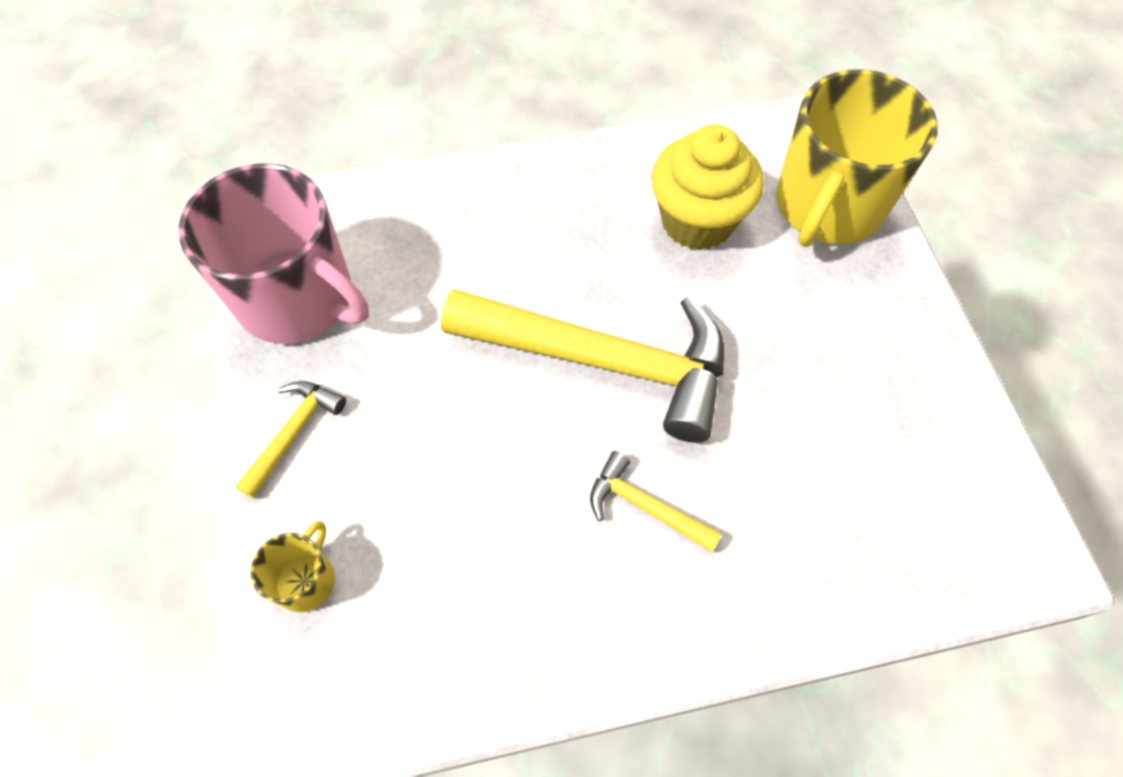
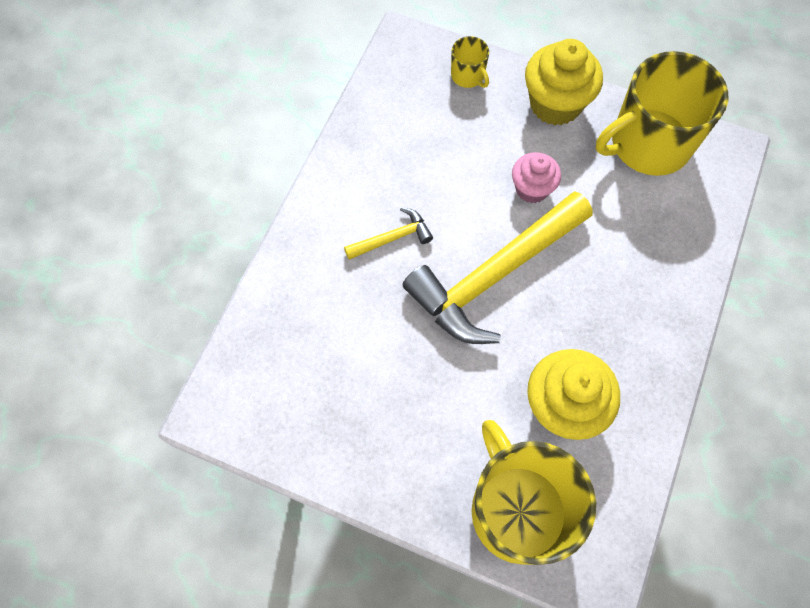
camera: 125 degrees right, 5 degrees up
(293, 433) = (555, 104): yellow hammer -> yellow cupcake
(298, 298) = (648, 144): pink mug -> yellow mug
(452, 388) = (532, 189): none -> pink cupcake

